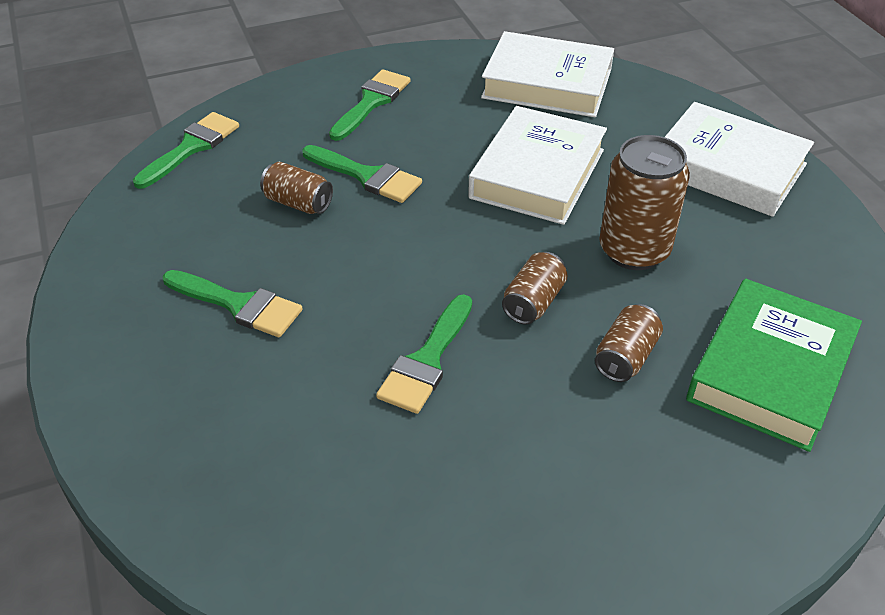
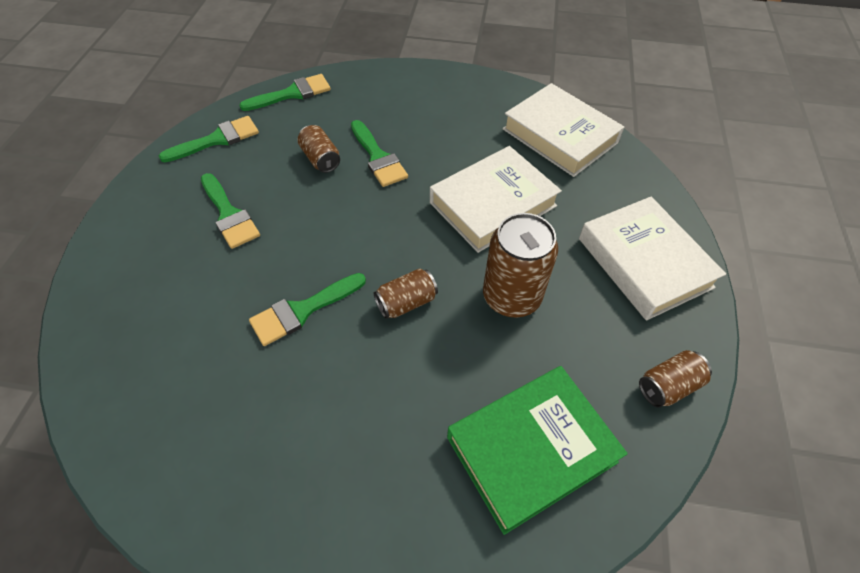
camera: 30 degrees right, 10 degrees up
(371, 102) = (426, 104): green brush -> green brush (217, 139)
(625, 357) = (433, 378): brown can -> brown can (668, 386)

